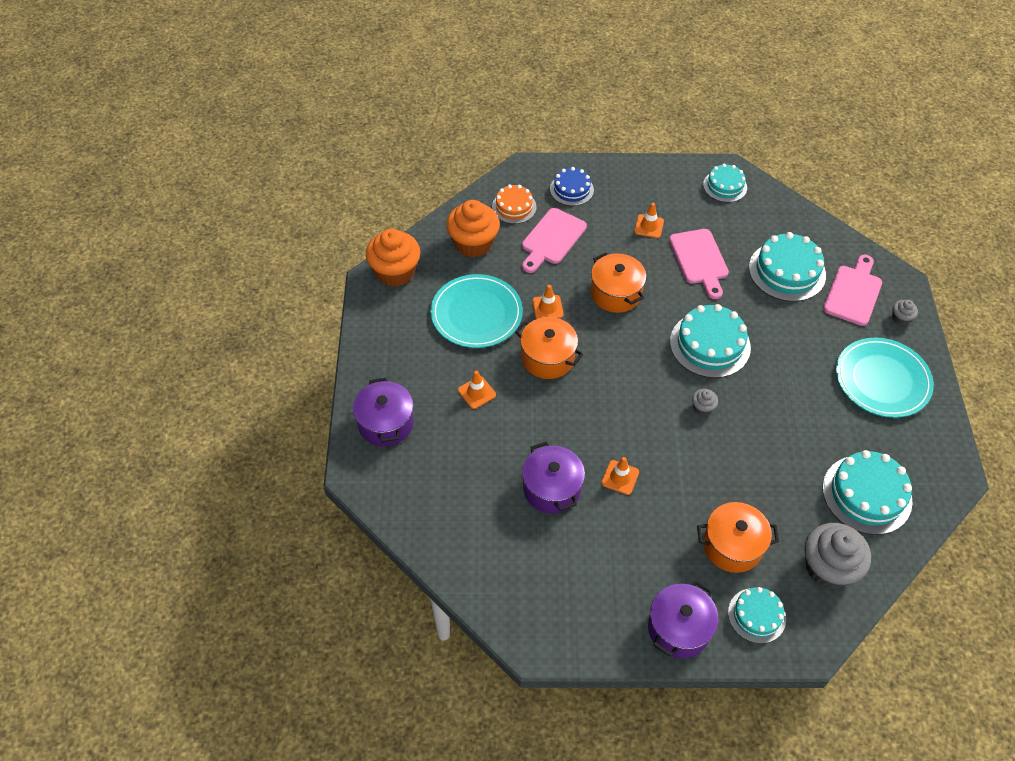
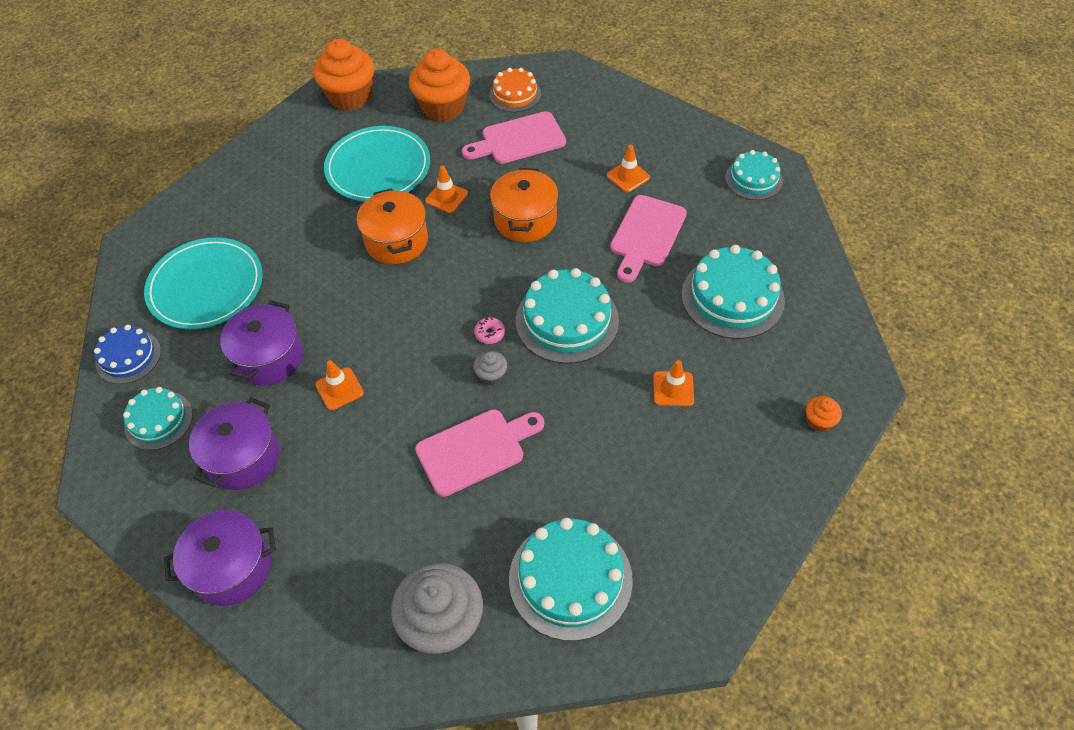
camera: 40 degrees right, 0 degrees up
(386, 423) = (202, 215): purple pot -> purple pot (243, 458)
(476, 392) = (302, 234): orange traffic cone -> orange traffic cone (673, 389)
(571, 189) = (587, 105): blue cake -> blue cake (128, 357)
(673, 382) = (490, 333): none -> pink donut
(732, 546) = (370, 528): orange pot -> none
(756, 615) = (317, 614): turquoise cake -> turquoise cake (158, 420)
(853, 292) = (789, 361): pink cutting board -> pink cutting board (475, 450)
(882, 380) = (723, 472): turquoise plate -> turquoise plate (206, 286)
(900, 318) = (819, 421): grey cupcake -> orange cupcake

